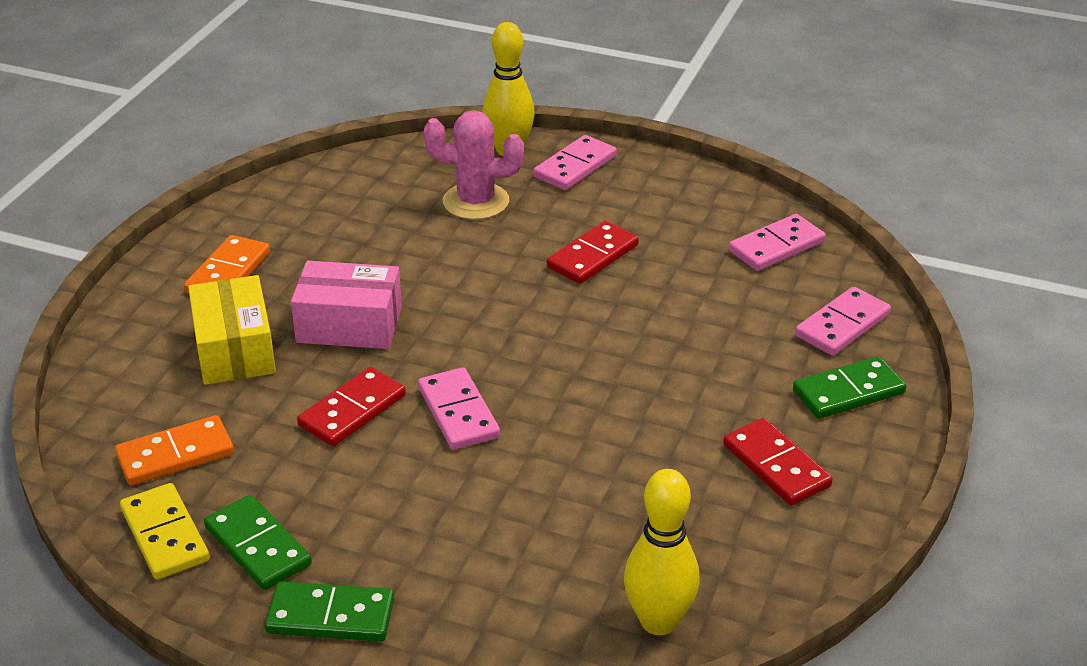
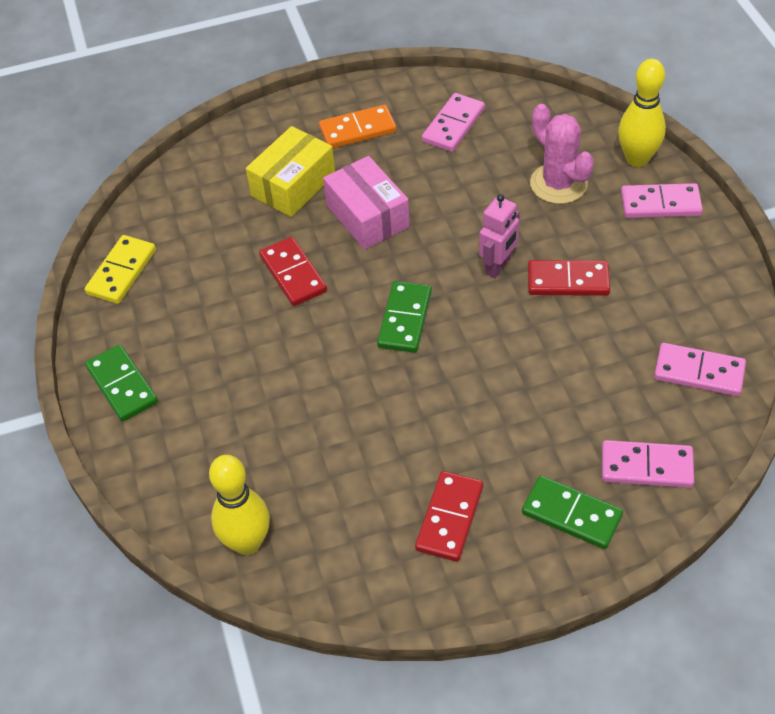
camera: 55 degrees right, 15 degrees up
(175, 455) = (184, 228): orange domino -> none
(258, 546) = (147, 315): green domino -> green domino (405, 319)
(352, 411) = (293, 274): red domino -> red domino turned 60 degrees clockwise
(458, 412) = (340, 322): pink domino -> pink domino (453, 125)
(523, 283) = (498, 266): none -> pink robot

